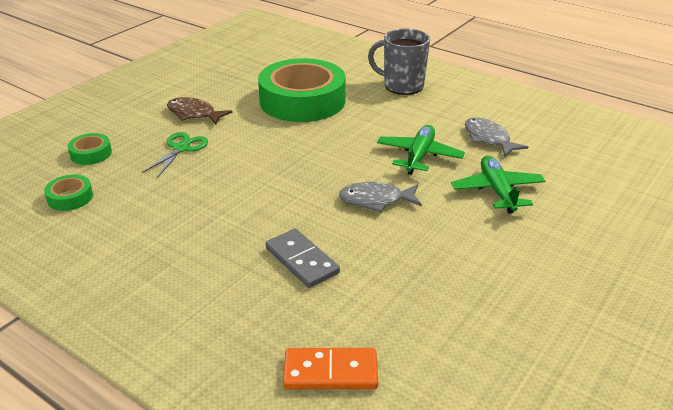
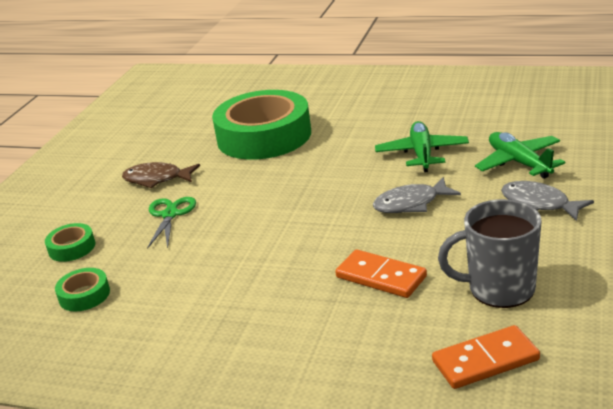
camera: 15 degrees left, 5 degrees down
(301, 261) = (381, 277): grey domino -> orange domino
(402, 86) = (355, 96): grey mug -> grey mug (499, 289)
(488, 139) = (476, 120): grey fish -> grey fish (539, 204)

